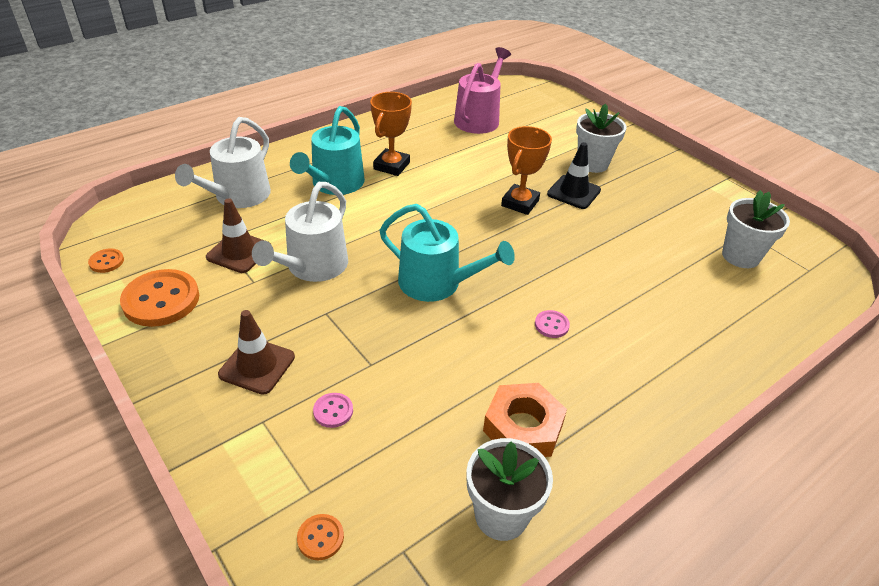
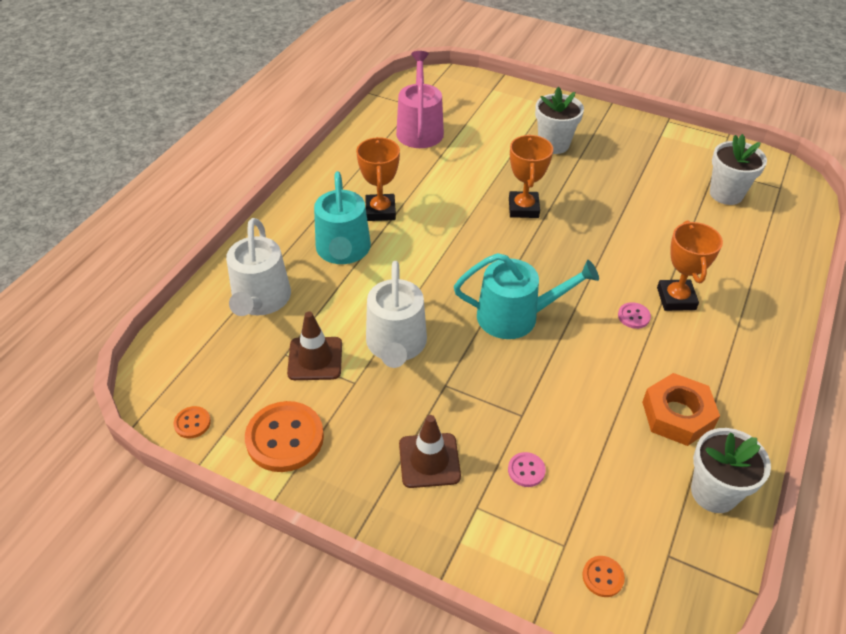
camera: 25 degrees left, 5 degrees up
(573, 192) = (559, 180): black traffic cone -> none
(609, 326) = (676, 298): none -> orange trophy

